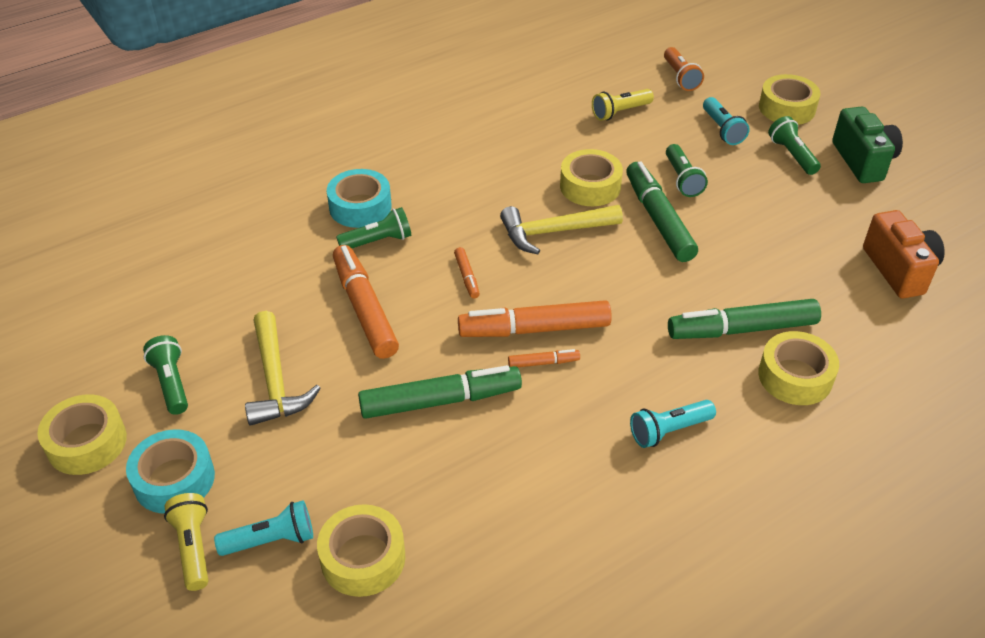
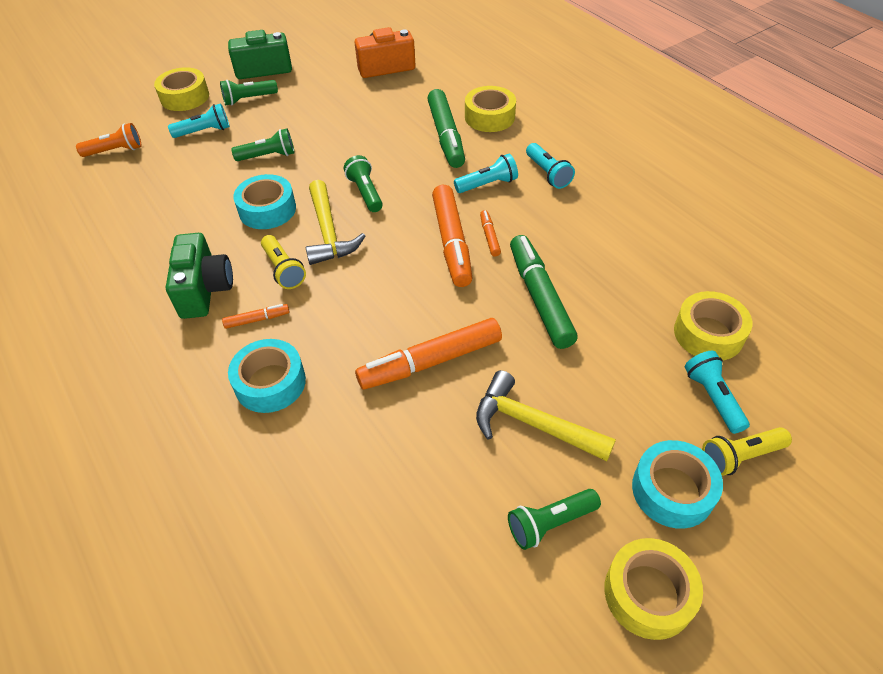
camera: 90 degrees left, 5 degrees up
(275, 380) = (533, 424): yellow hammer -> yellow hammer turned 135 degrees counterclockwise
(378, 241) = (329, 361): green flashlight -> green flashlight (365, 192)
(467, 277) = (386, 288): orange marker -> orange marker (257, 320)
(476, 158) = (205, 290): none -> green camera
(590, 186) = (267, 209): yellow tape -> turquoise tape
(620, 112) = (158, 189): yellow flashlight -> yellow flashlight (283, 270)
(642, 366) = (487, 184): none -> turquoise flashlight
(658, 219) = (319, 171): green marker -> none

